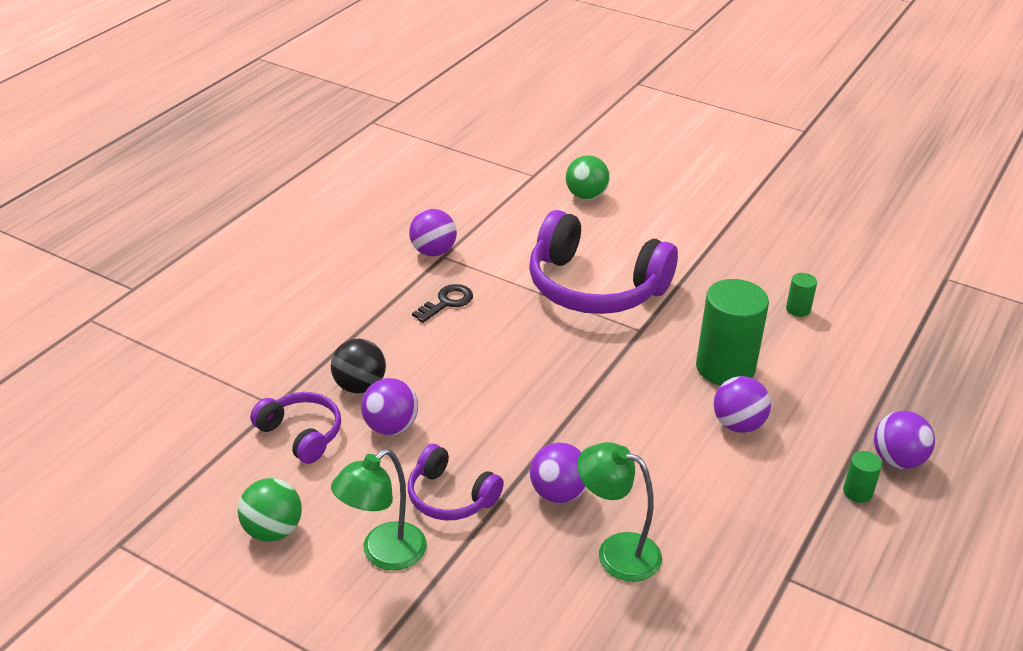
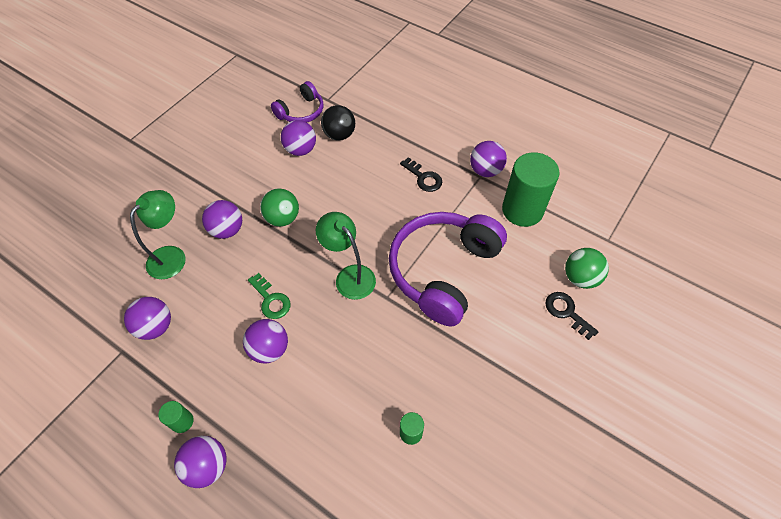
camera: 95 degrees right, 20 degrees up
(273, 530) = (231, 105): green ball -> green ball (282, 218)
(383, 554) = (202, 148): green lamp -> green lamp (350, 276)
(450, 496) = (237, 177): purple headphones -> none
(631, 207) = (566, 312): none -> black key
(668, 431) = (271, 300): none -> green key
(725, 368) = (335, 352): green cylinder -> green cylinder (522, 210)
(739, 546) = (155, 326): none -> purple ball

